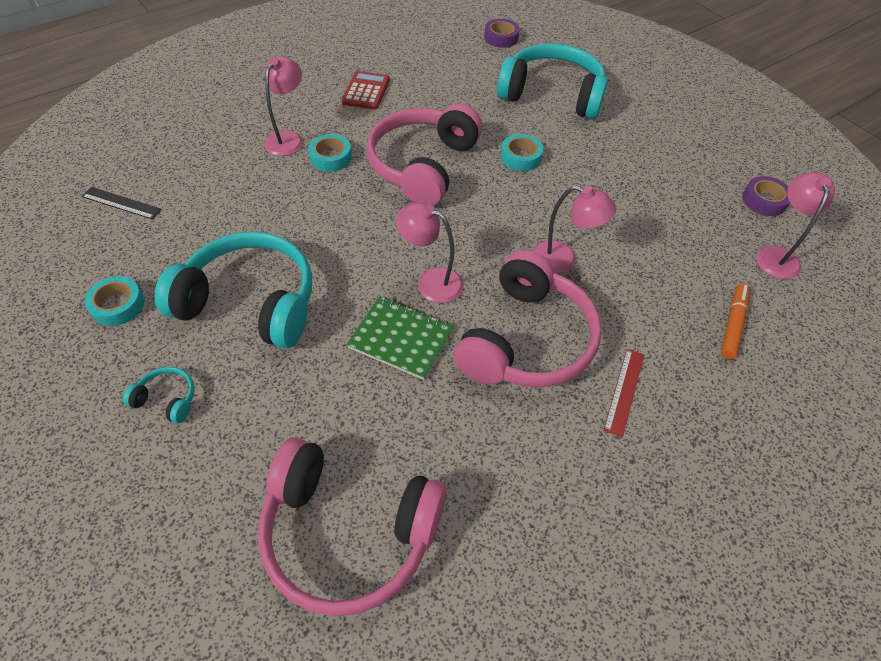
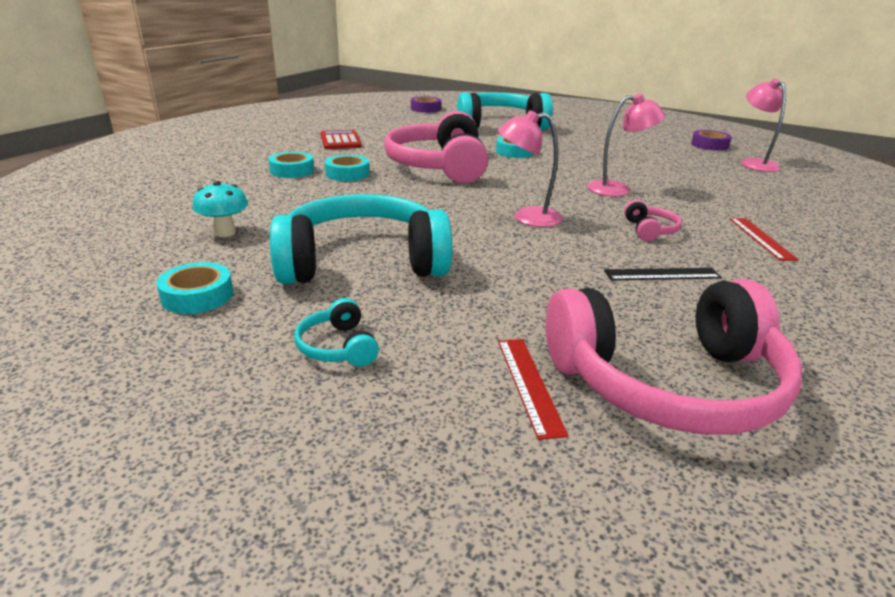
camera: 25 degrees left, 25 degrees down
(121, 203) = (133, 231): black ruler -> black ruler (662, 274)
(167, 399) = (337, 347): turquoise headphones -> turquoise headphones turned 105 degrees counterclockwise
(180, 226) = (225, 232): none -> turquoise mushroom
(256, 490) = (529, 384): none -> red ruler
(288, 138) = (292, 170): pink lamp -> turquoise tape
(401, 339) = (544, 252): green notebook -> none
(527, 340) = (650, 230): pink headphones -> pink headphones, size x0.41
(732, 324) = (778, 194): orange marker -> none

